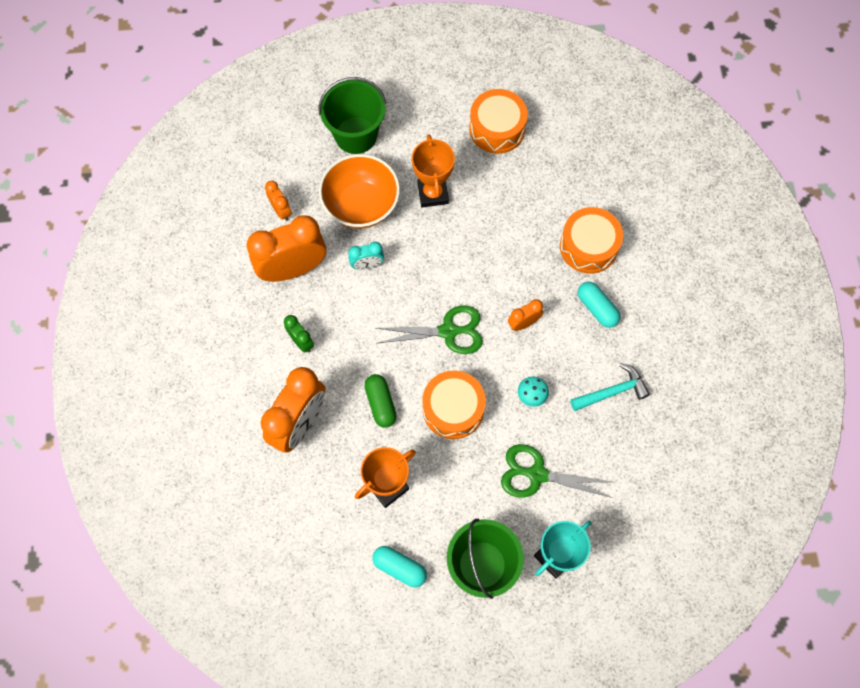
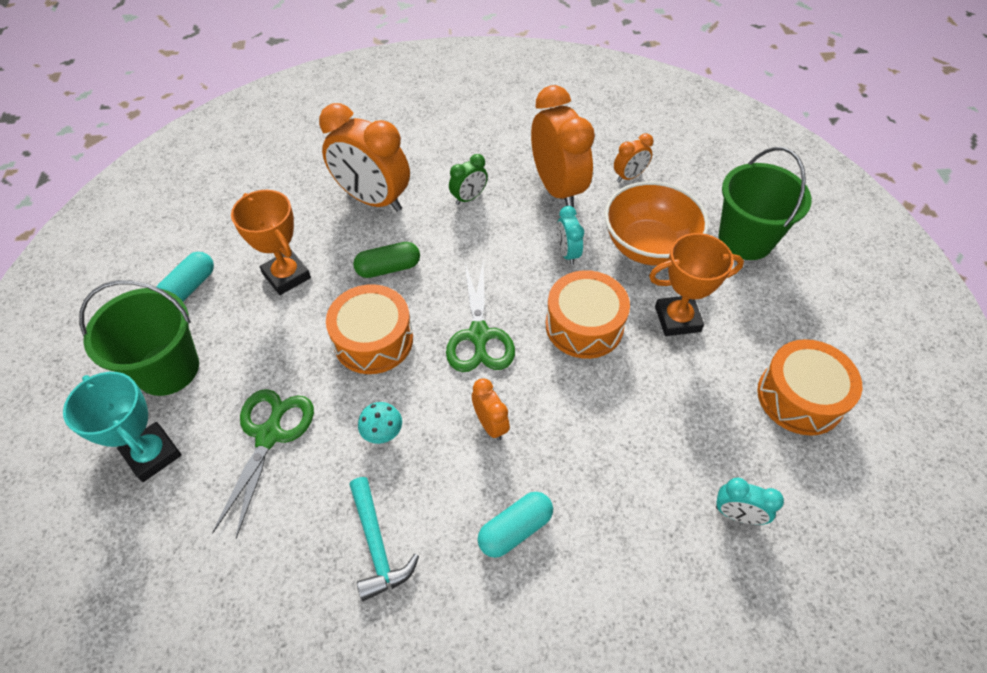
camera: 90 degrees right, 15 degrees down
(580, 180) = (737, 514): none -> turquoise clock
(588, 246) = (620, 522): orange drum -> orange drum (584, 325)

